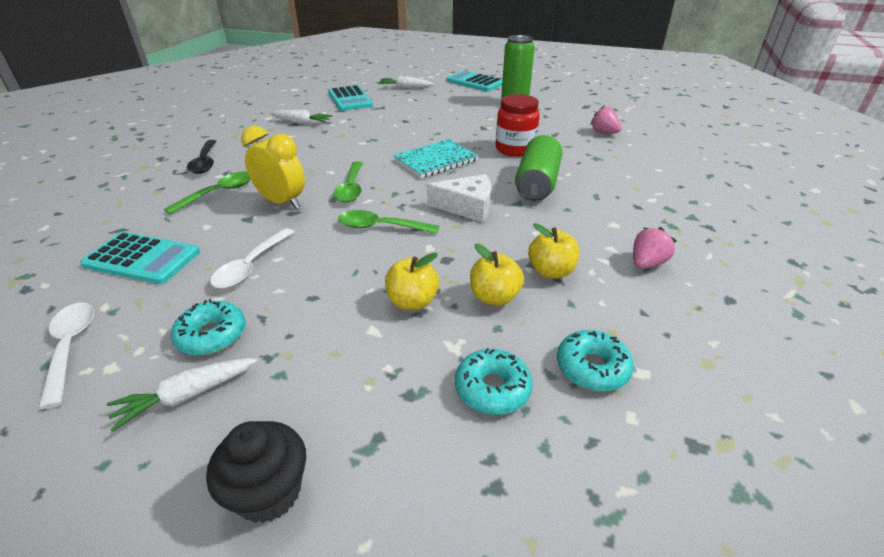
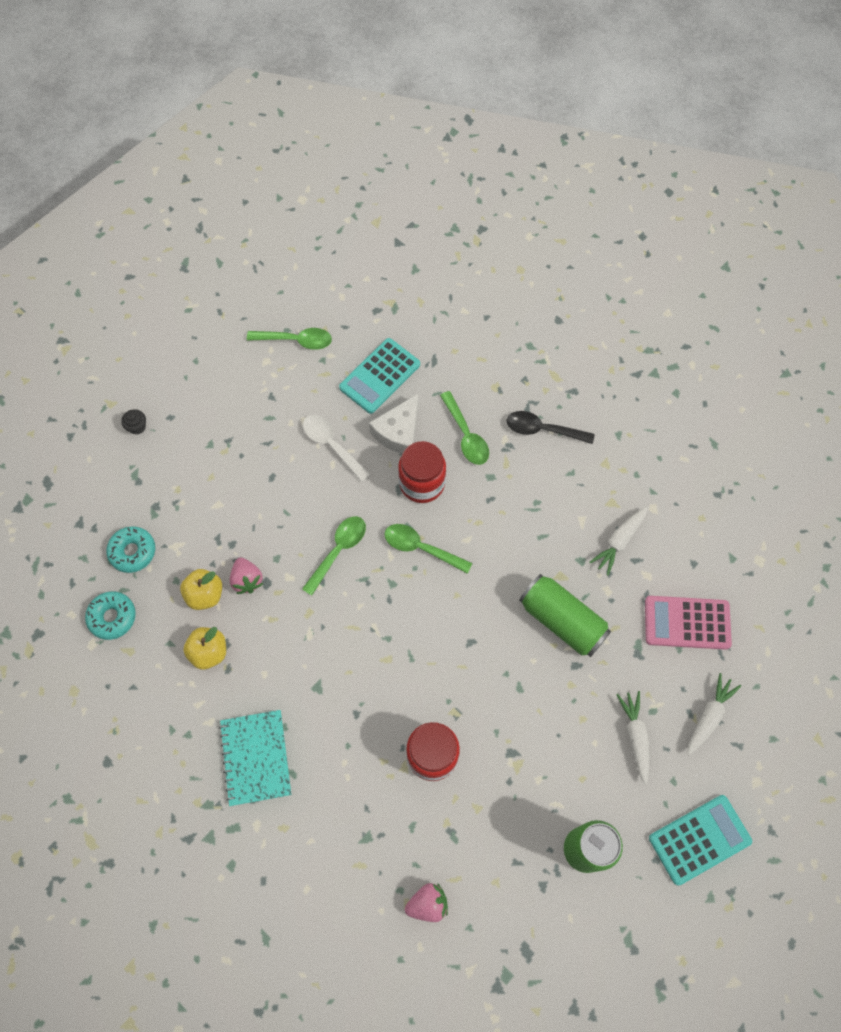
camera: 115 degrees right, 30 degrees up
(70, 347) = (296, 340): white spoon -> green spoon
(187, 396) = (220, 397): white carrot -> white carrot (635, 736)
(212, 335) = (265, 413): turquoise donut -> none
(269, 492) = (137, 427): black cupcake -> black cupcake, size x0.55
(282, 202) = (422, 483): yellow clock -> red jar
(350, 99) = (687, 623): turquoise calculator -> pink calculator
(412, 302) = (231, 538): yellow apple -> none
(436, 160) = (444, 652): turquoise notebook -> turquoise notebook (255, 758)
(467, 207) = (334, 637): white cheese -> white cheese (399, 432)
(537, 184) = (342, 729): green can -> green can (562, 621)
(646, 263) = (176, 735): pink strawberry -> pink strawberry (247, 580)

